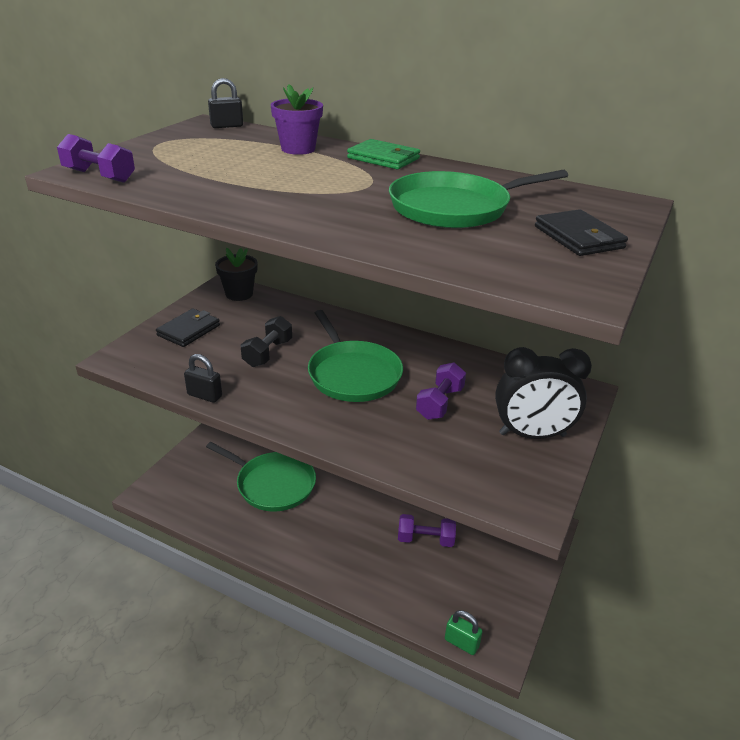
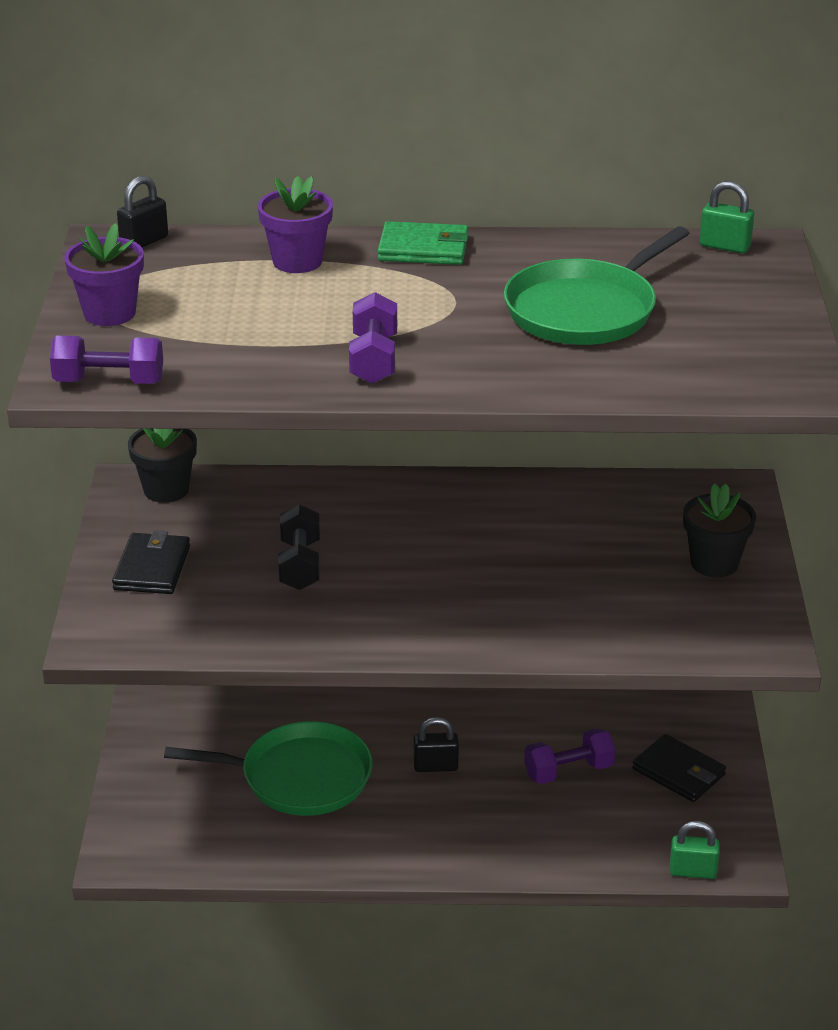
camera: 25 degrees left, 0 degrees up
(156, 148) = (109, 313): none -> purple flower pot
(204, 395) = (274, 648): black padlock -> black padlock (435, 766)
(352, 374) = (440, 557): green pan -> none
(440, 403) = (580, 560): purple dumbbell -> purple dumbbell (374, 359)
(532, 435) = (714, 563): black clock -> black flower pot
(579, 237) = (746, 316): black wallet -> black wallet (679, 772)
(600, 197) = (724, 246): none -> green padlock

